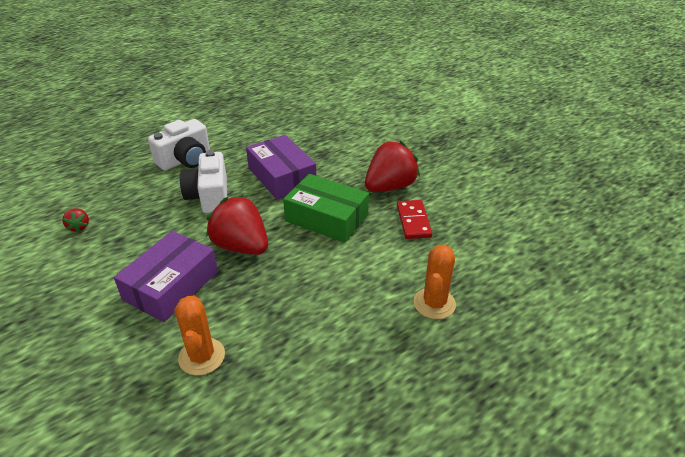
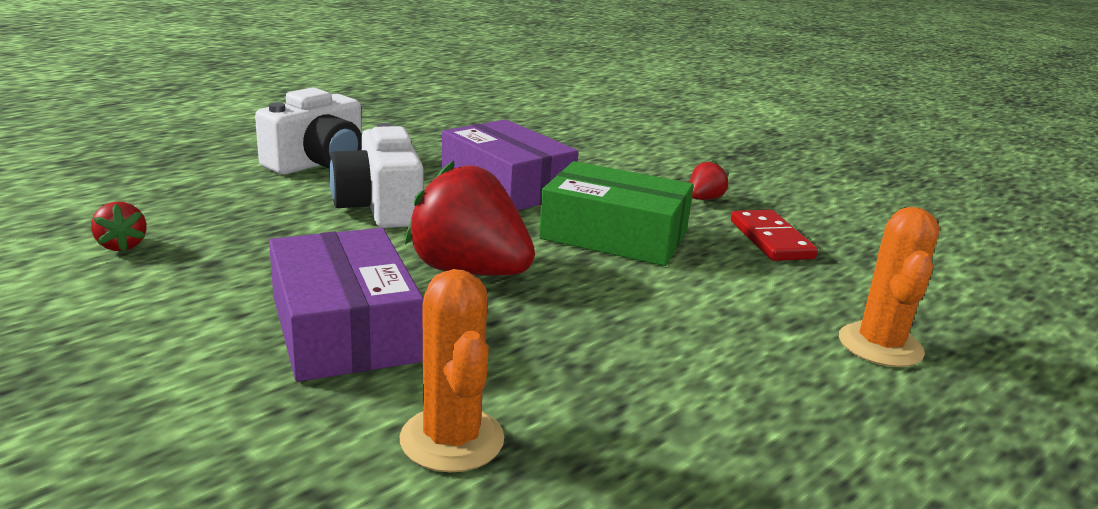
camera: 10 degrees left, 15 degrees down
(171, 285) = (344, 328): purple box -> purple box turned 45 degrees counterclockwise
(390, 187) = (704, 199): red strawberry -> red strawberry, size x0.45

